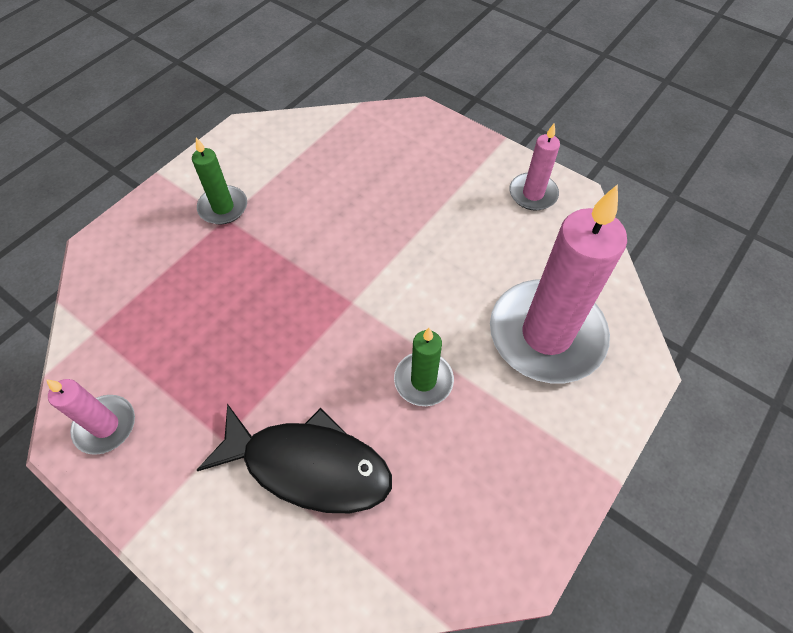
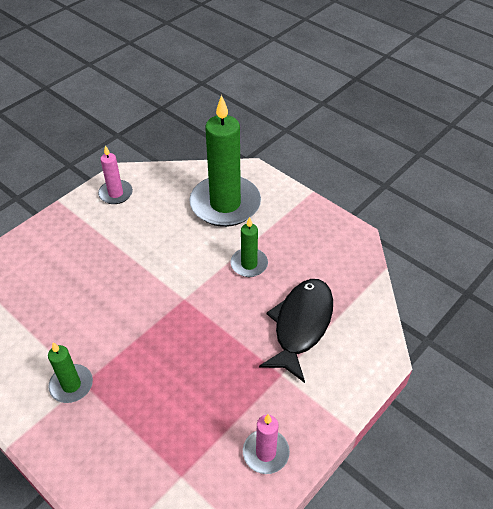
camera: 85 degrees left, 10 degrees down
(546, 334) = (225, 204): pink candle -> green candle

